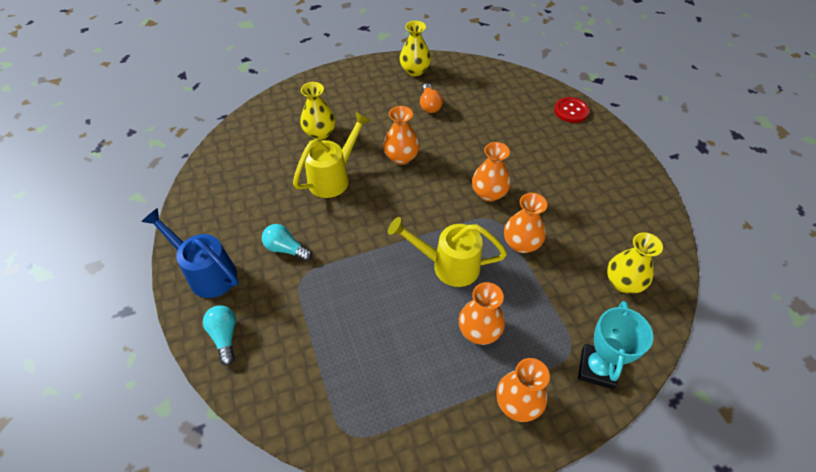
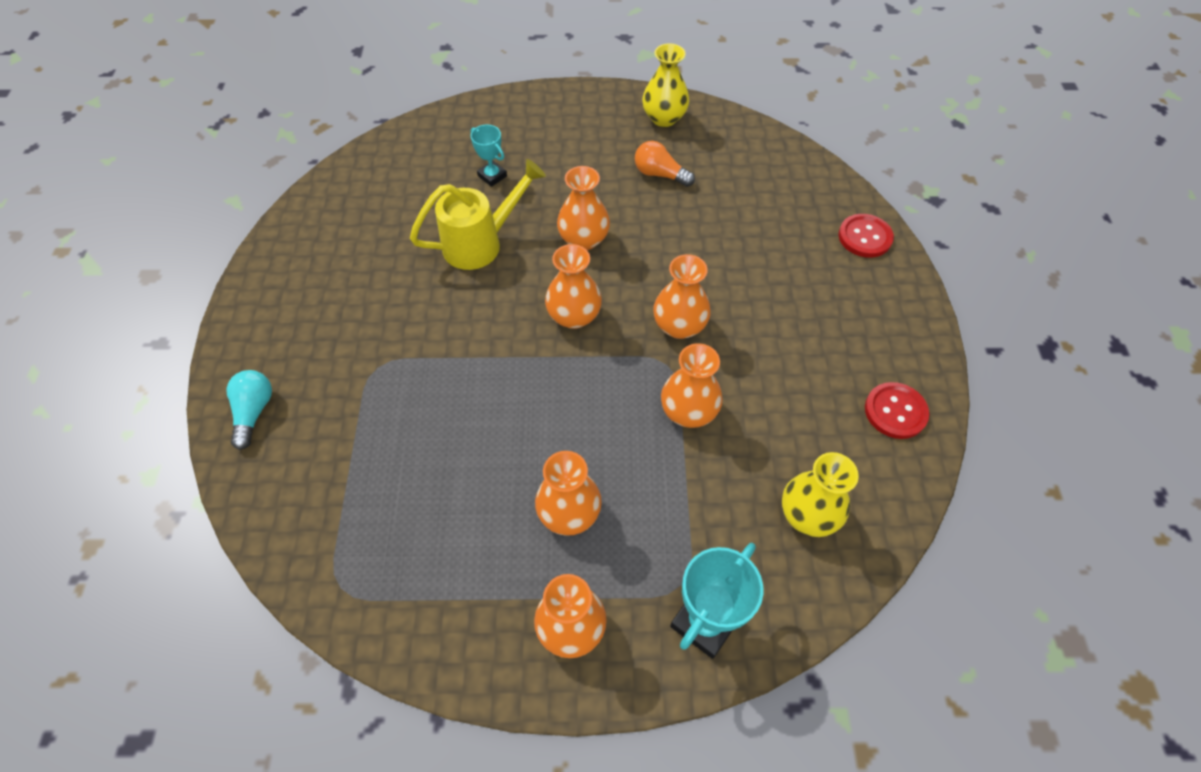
camera: 20 degrees right, 5 degrees up
(207, 273) = (269, 324): blue watering can -> none
(286, 249) = (376, 322): turquoise light bulb -> none
(320, 133) = (492, 176): yellow vase -> turquoise trophy
(419, 206) = (574, 316): none -> orange vase
(429, 105) = (660, 174): orange light bulb -> orange light bulb turned 105 degrees clockwise
(448, 265) = (572, 410): yellow watering can -> none
(640, 206) = (895, 411): none -> red button

